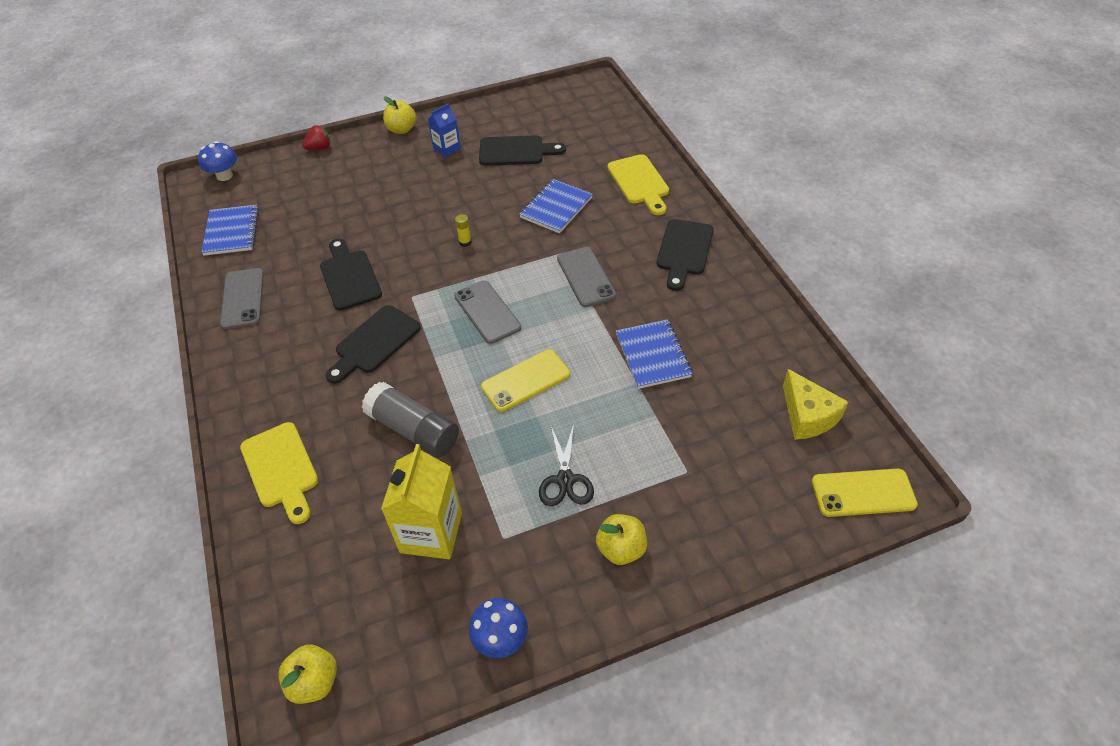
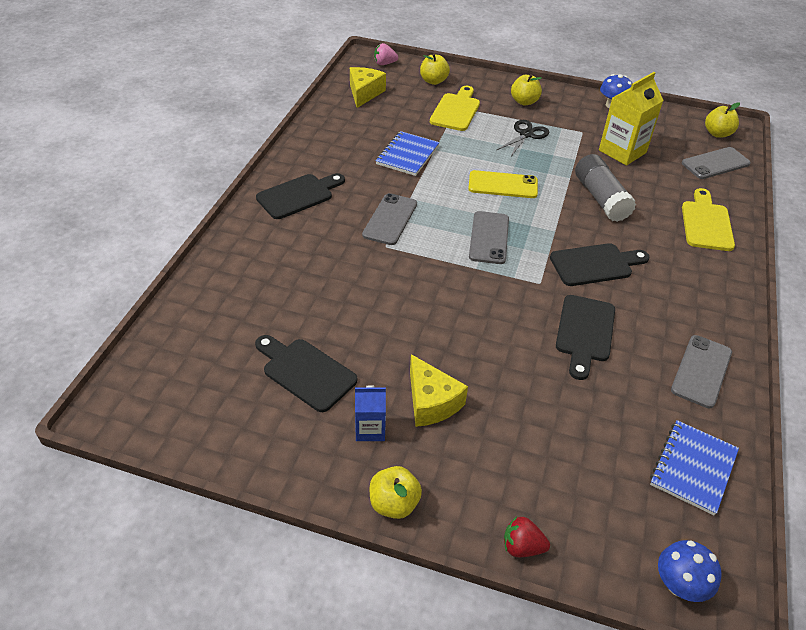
camera: 145 degrees left, 5 degrees down
(298, 597) = (715, 163): none -> grey phone
(424, 178) = (431, 402): none -> yellow cheese
(465, 242) = (454, 302): yellow glue stick -> none
(556, 208) = (344, 285): blue notebook -> none
(639, 182) = (247, 263): yellow cutting board -> yellow cutting board (456, 110)
(767, 503) = (433, 81): none -> yellow apple
(863, 493) = (384, 64): yellow phone -> pink strawberry

